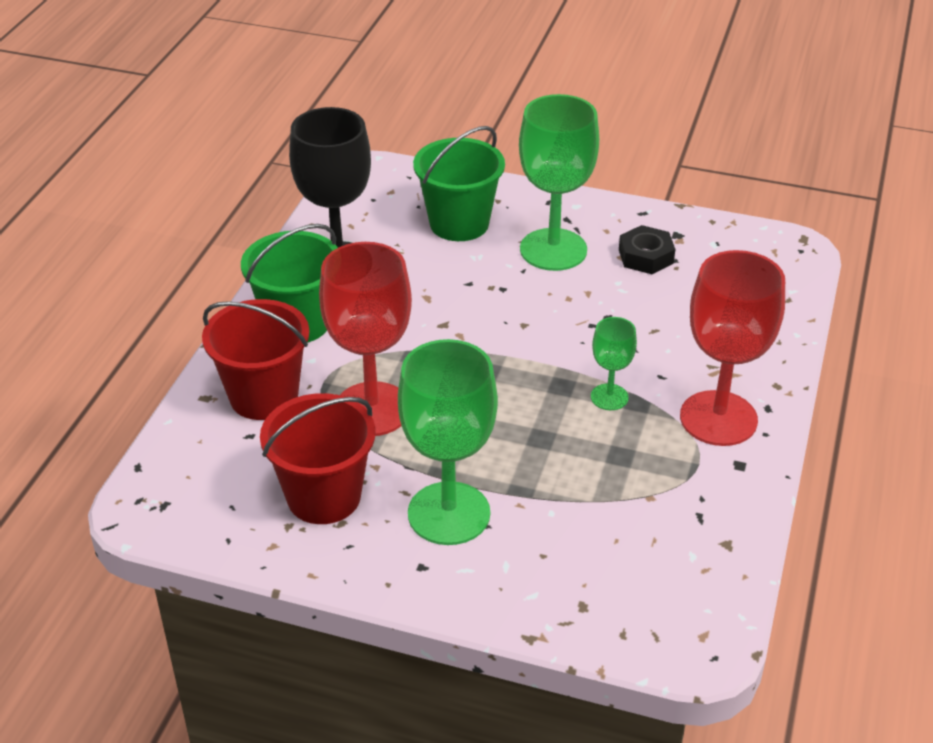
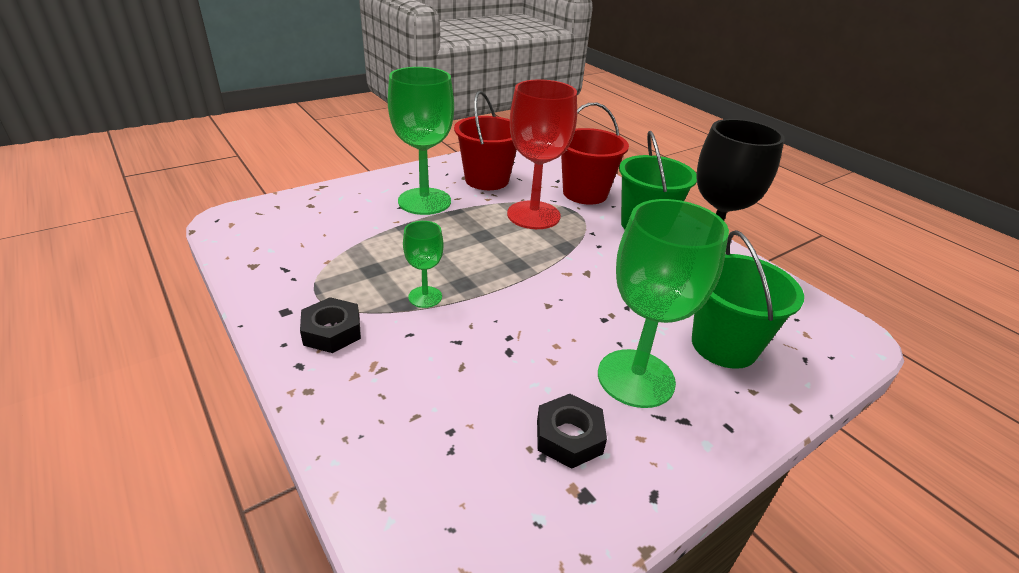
camera: 125 degrees right, 5 degrees down
(718, 418) = (332, 331): red goblet -> black nut

